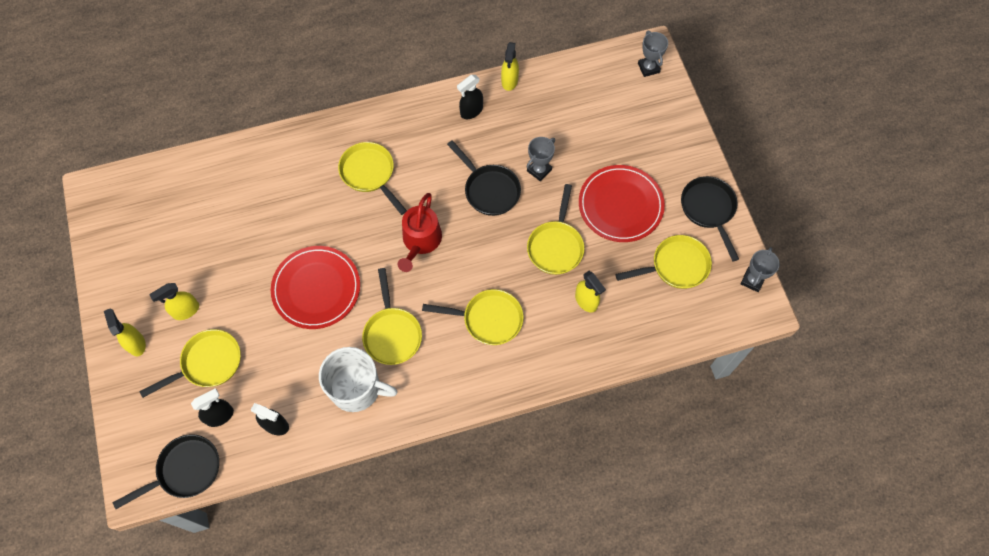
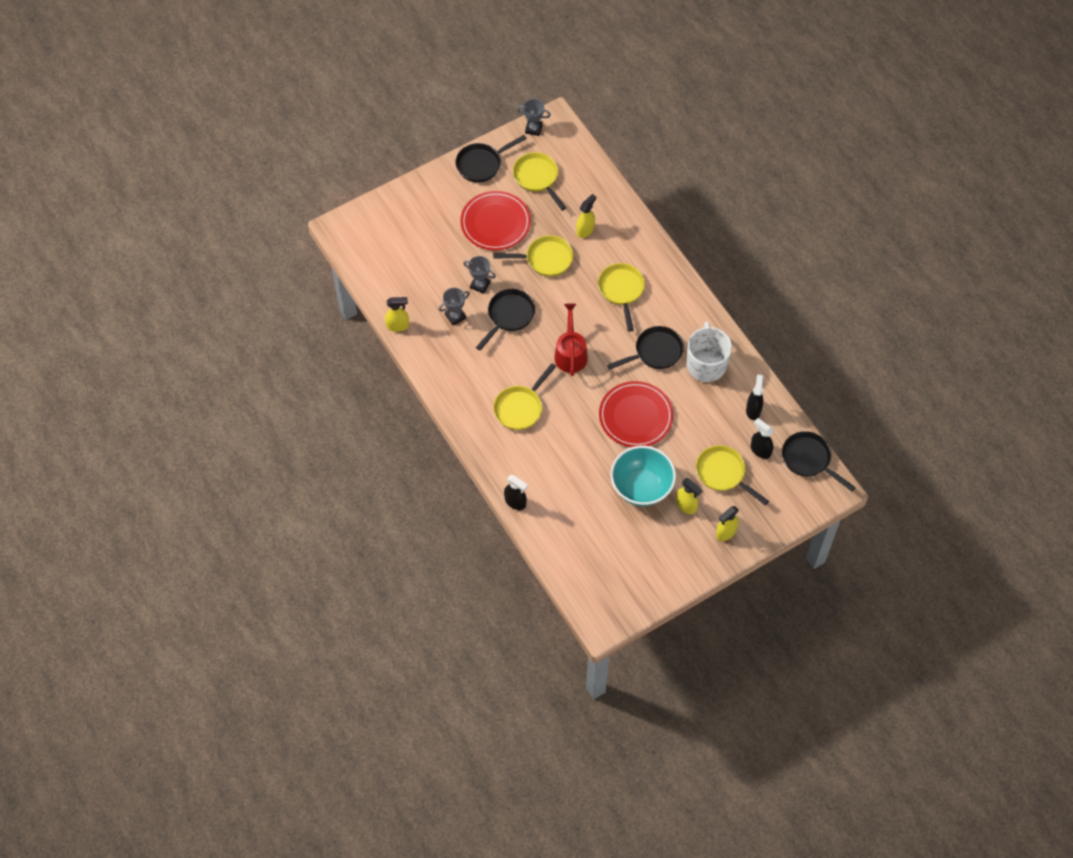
camera: 105 degrees left, 5 degrees down
(227, 270) = (641, 487): none -> turquoise bowl
(392, 333) = (655, 352): yellow pan -> black pan
(420, 241) = (570, 353): red watering can -> red watering can turned 90 degrees counterclockwise
(471, 111) = (437, 347): black spray bottle -> black spray bottle (515, 502)
(648, 68) = (357, 226): grey trophy -> grey trophy (455, 316)

